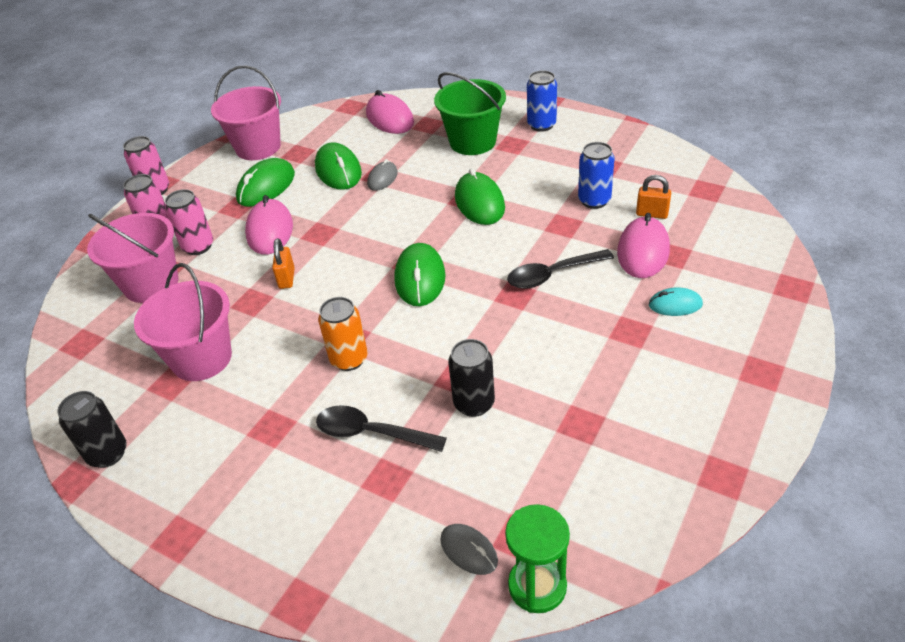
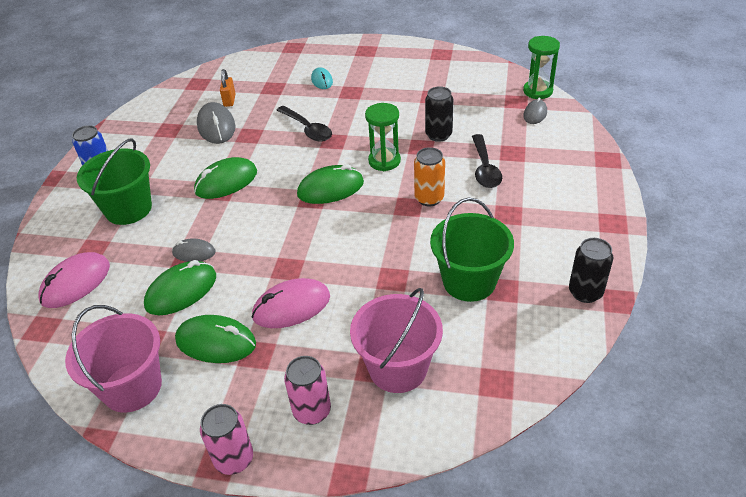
camera: 110 degrees left, 0 degrees up
(198, 246) = (330, 356): pink can -> none
(201, 358) = (469, 281): pink bucket -> green bucket
(287, 278) = (356, 266): orange padlock -> none
(445, 334) = (384, 161): none -> green hourglass
(594, 200) = (216, 127): blue can -> grey mouse
(643, 251) = (272, 98): pink mouse -> none

